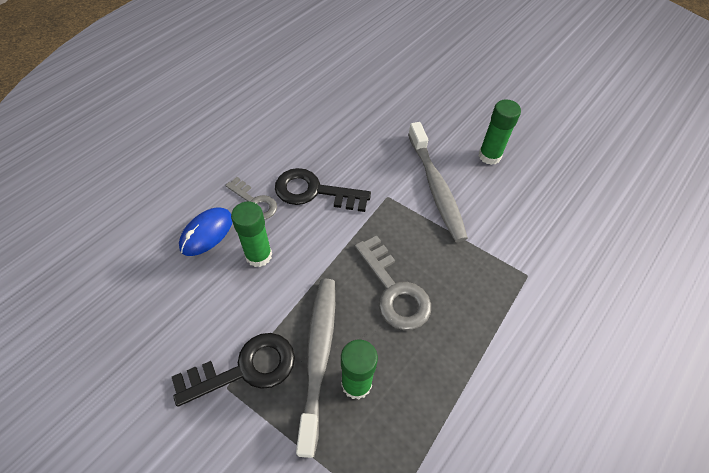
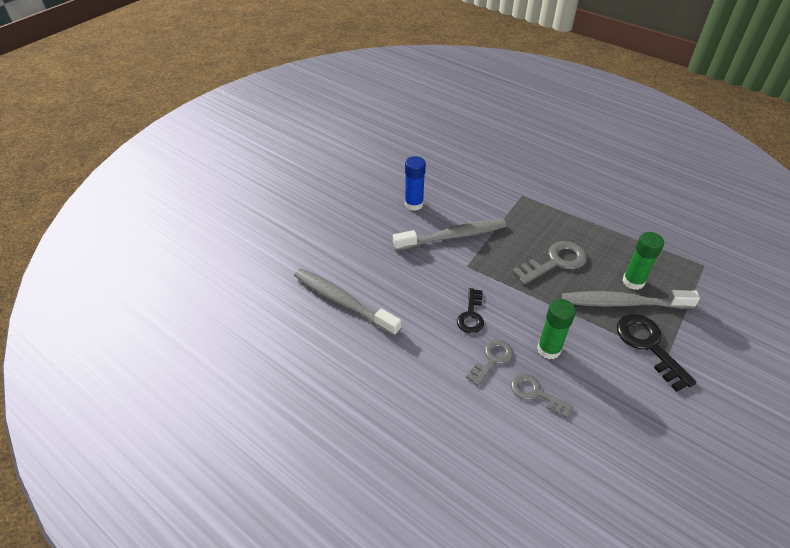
camera: 90 degrees left, 10 degrees down
(207, 233) = (536, 393): blue mouse -> grey key
(314, 191) = (471, 315): black key -> black key, size x0.64
(340, 96) = (343, 301): none -> grey toothbrush
(489, 156) = (414, 204): green glue stick -> blue glue stick

